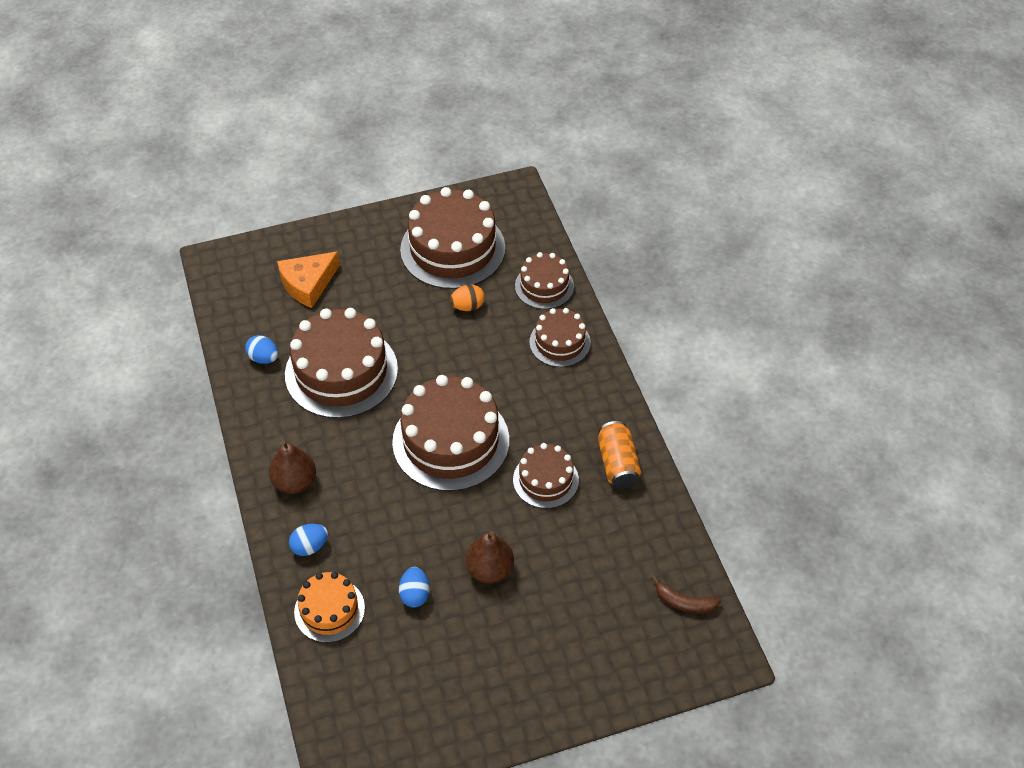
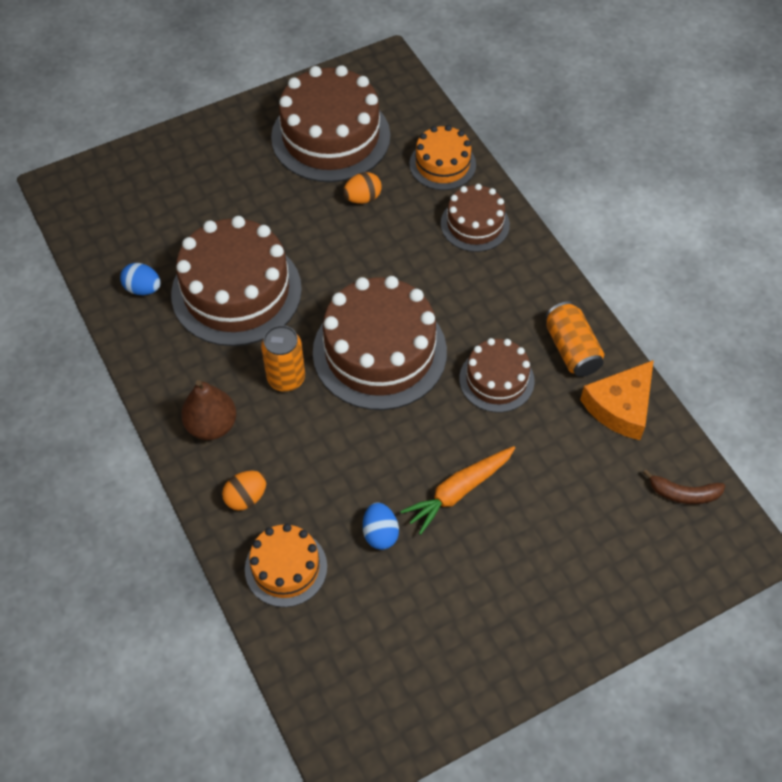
camera: 10 degrees left, 5 degrees up
(308, 284) = (175, 197): orange cheese -> orange cheese (620, 407)
(310, 546) = (246, 497): blue egg -> orange egg
(366, 451) = (286, 378): none -> orange can
(490, 569) = (458, 491): brown pear -> orange carrot
(544, 286) = (442, 164): brown cake -> orange cake

